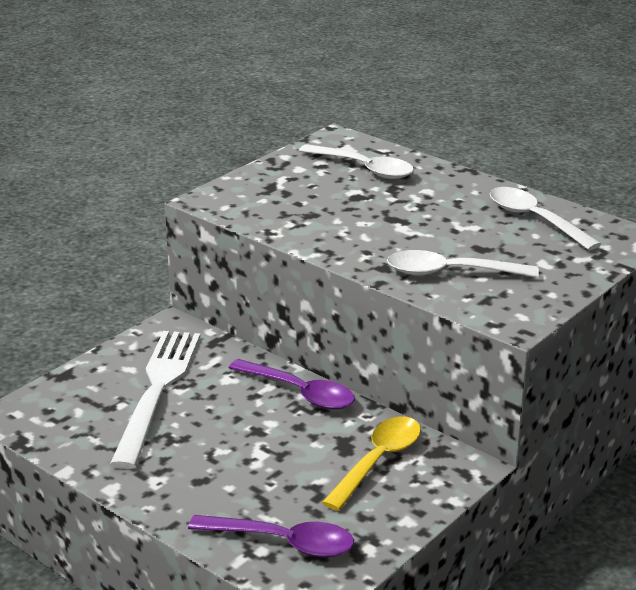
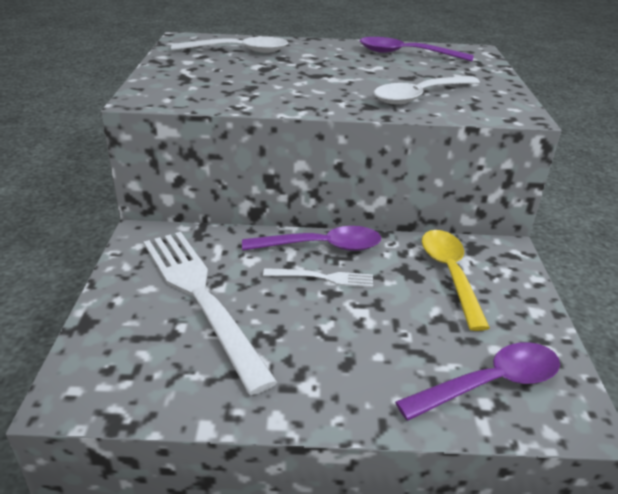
camera: 40 degrees left, 5 degrees up
(266, 417) = (323, 278): none -> white fork
(534, 220) = (406, 54): white spoon -> purple spoon

